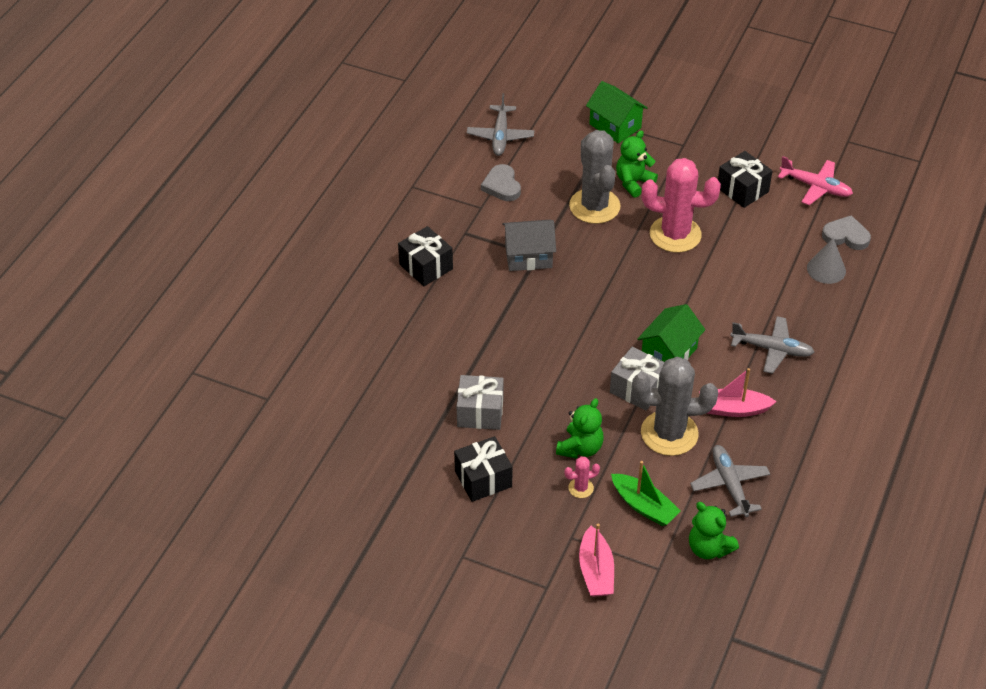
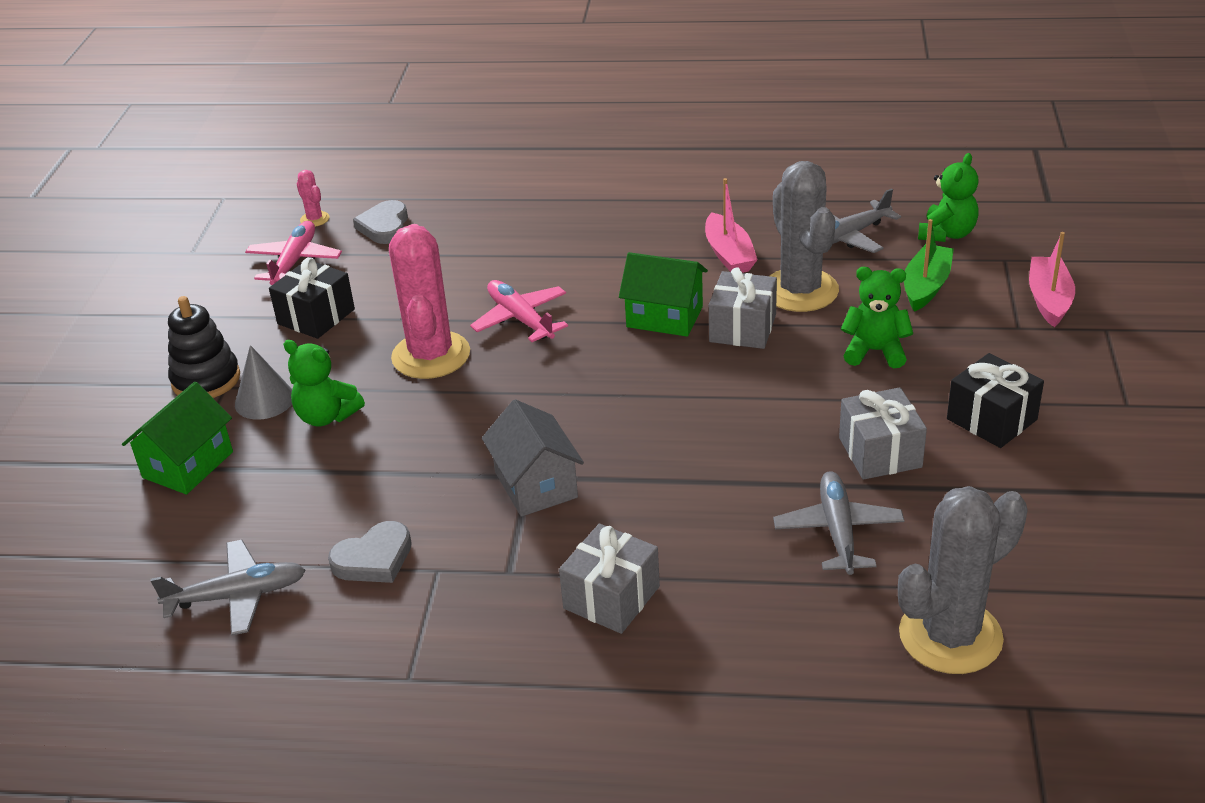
camera: 105 degrees left, 10 degrees down
(426, 267) = (611, 597): black gift -> grey gift
(581, 488) = (938, 337): pink cactus -> pink cactus (315, 219)
(594, 206) = (394, 443): grey cactus -> grey cactus (950, 636)
(596, 571) = (1049, 299): pink boat -> pink boat turned 60 degrees counterclockwise
(694, 138) = (206, 379): none -> black stacking toy
(697, 283) = (521, 319): none -> pink plane
(771, 349) = (613, 245): grey plane -> grey plane (838, 531)
(826, 269) = (452, 231): grey cone -> grey cone (264, 400)

